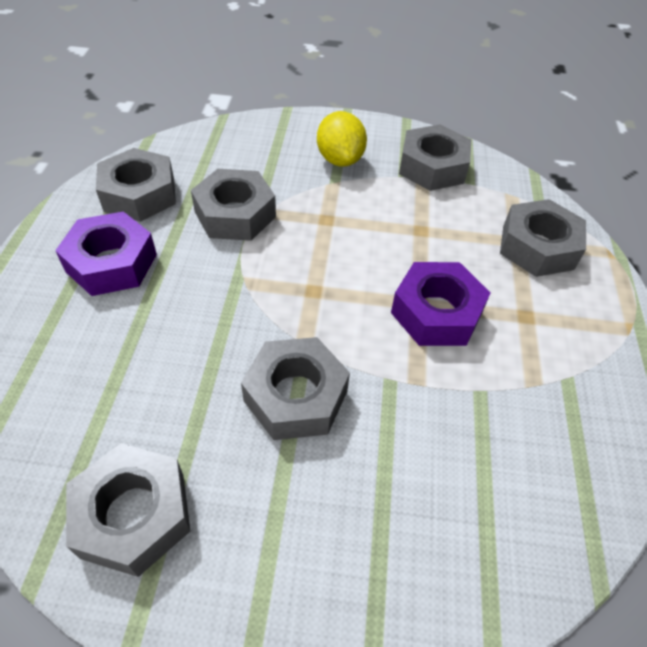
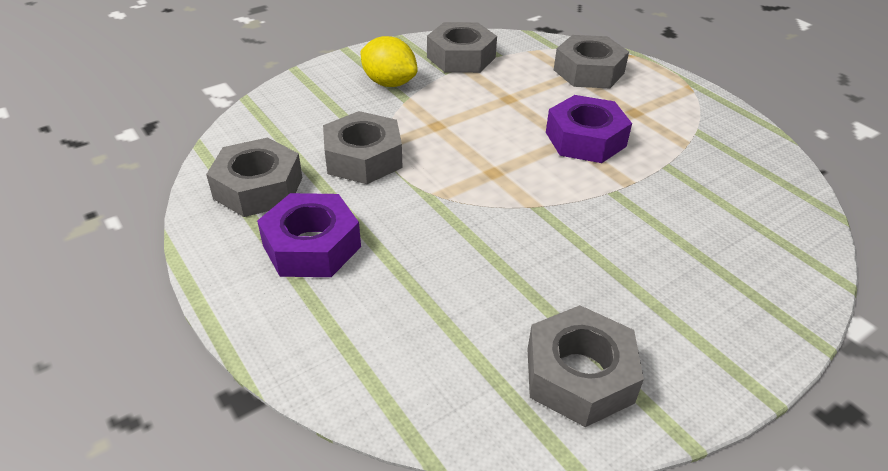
camera: 40 degrees left, 10 degrees down
(296, 396) = (574, 237): grey nut -> none

